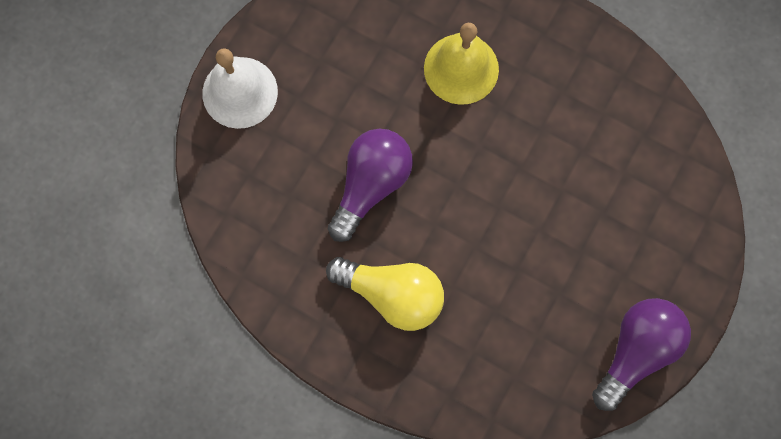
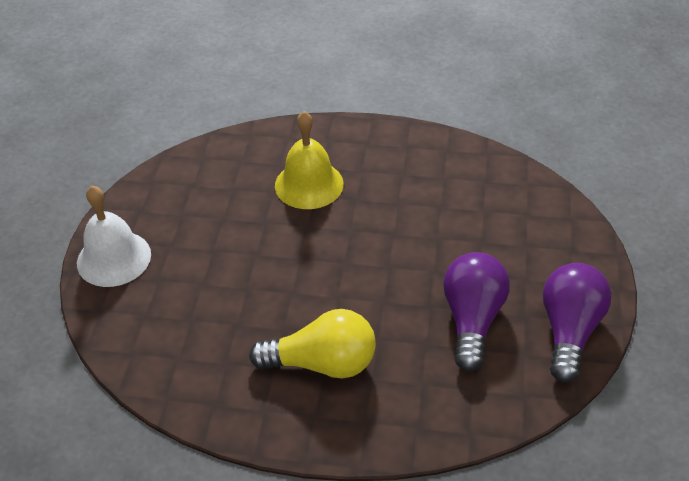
camera: 20 degrees left, 30 degrees down
(371, 185) = (265, 287): purple light bulb -> purple light bulb (472, 319)

